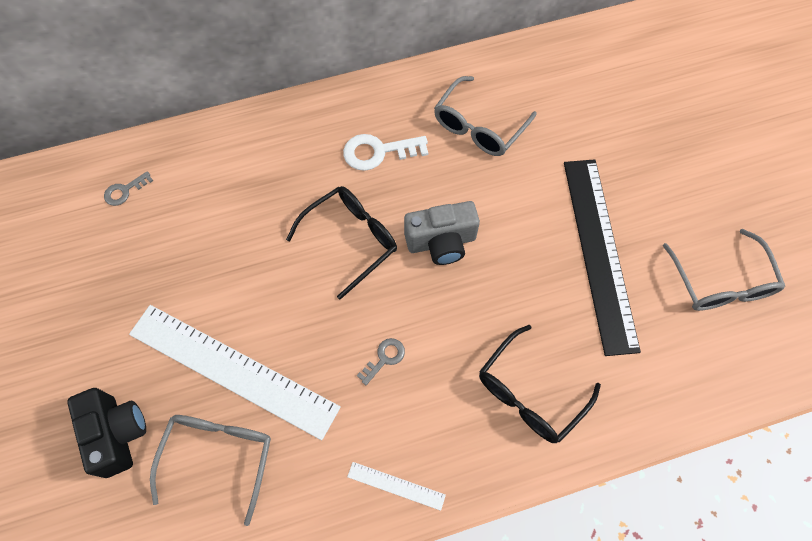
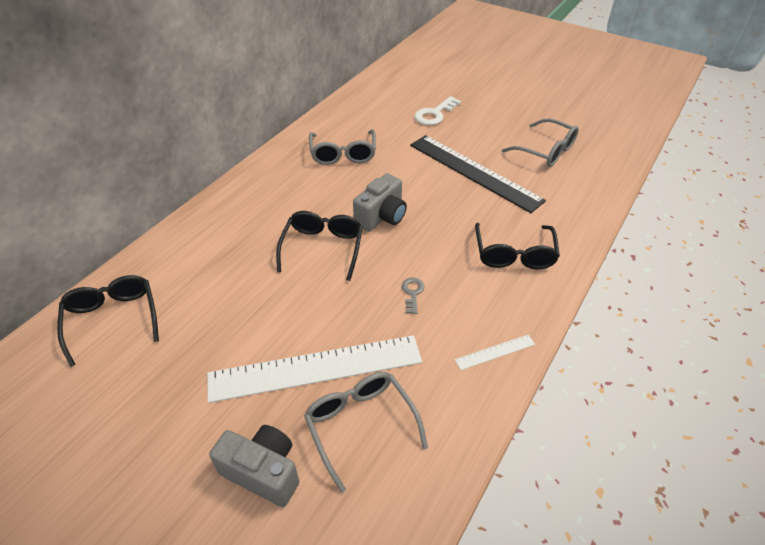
camera: 40 degrees left, 20 degrees down
(117, 433) = (263, 472): black camera -> grey camera
(125, 191) = (113, 320): grey key -> black glasses
(378, 152) = (292, 197): white key -> white key (434, 114)

